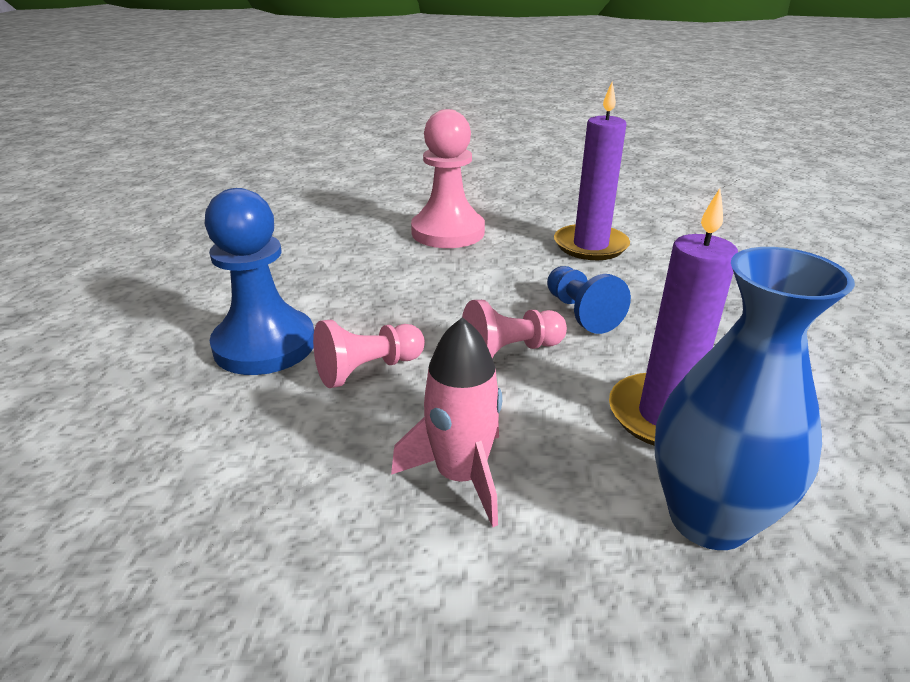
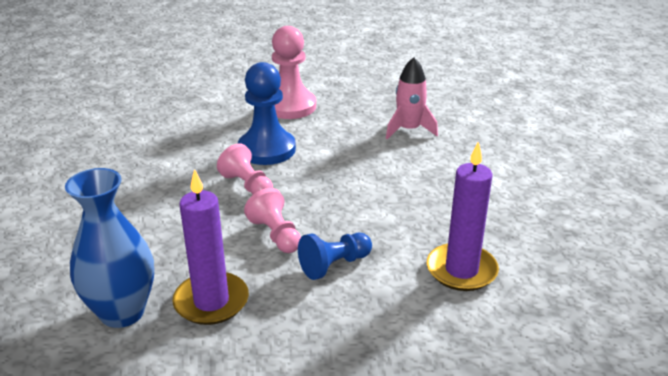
camera: 80 degrees right, 0 degrees up
(448, 232) = (450, 192): pink pawn -> pink pawn (290, 106)
(461, 476) = (159, 227): pink rocket -> pink rocket (409, 130)

